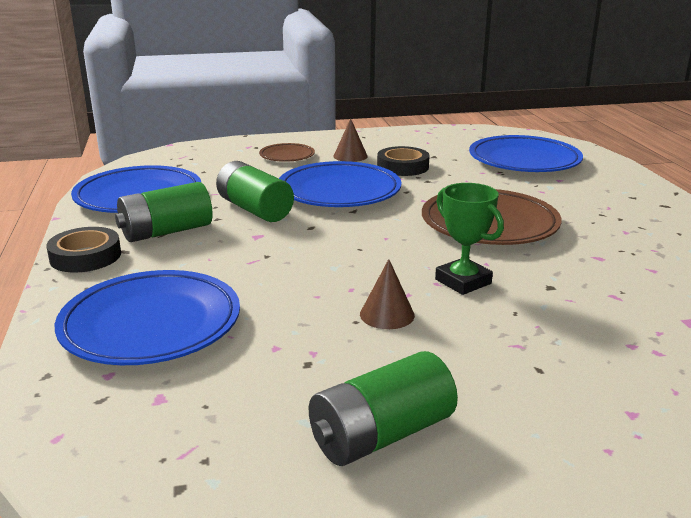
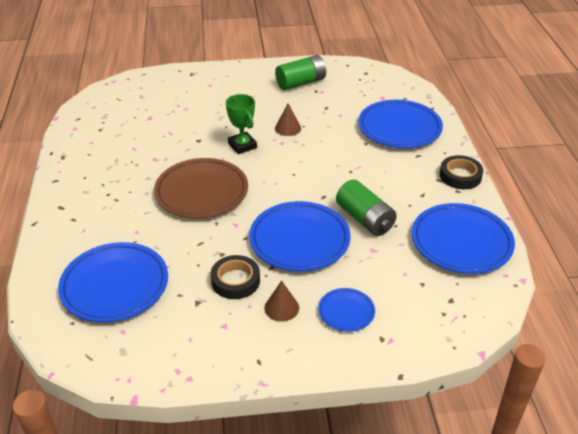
camera: 175 degrees left, 15 degrees up
(166, 232) = (420, 196): green battery -> none
(287, 156) = (346, 312): brown plate -> blue plate

